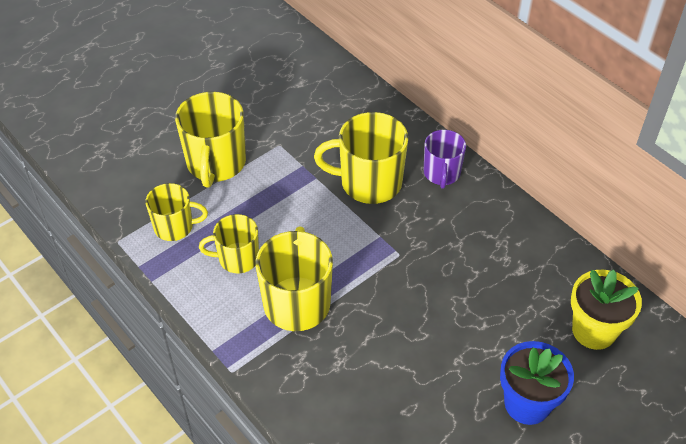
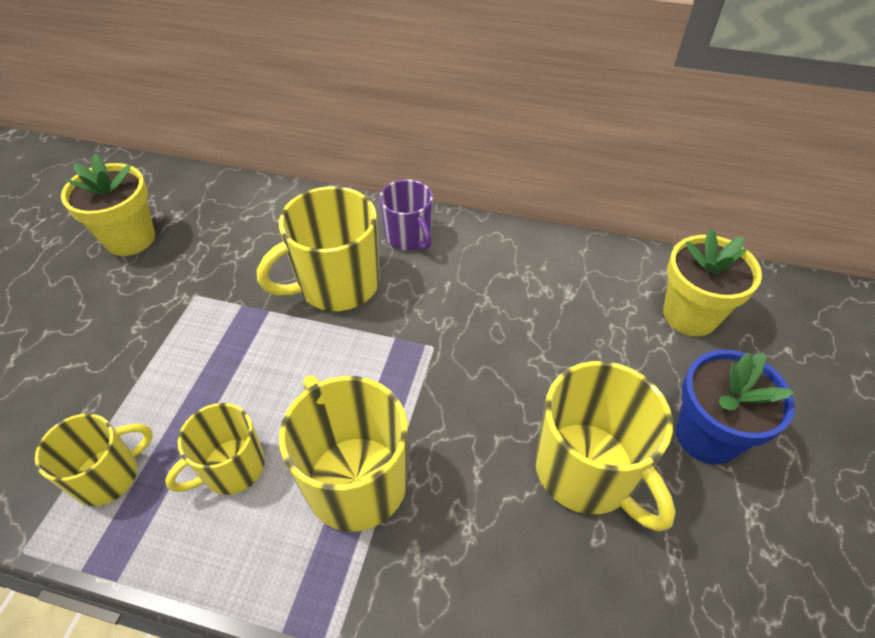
camera: 35 degrees left, 0 degrees up
(216, 163) = (121, 358): yellow mug -> yellow mug (587, 471)
(263, 86) = (130, 239): none -> yellow flower pot

